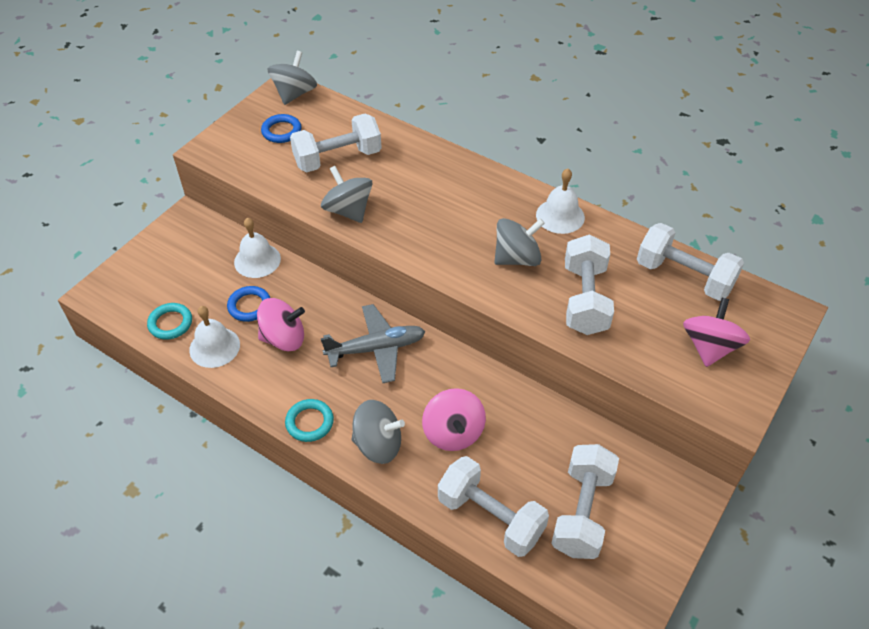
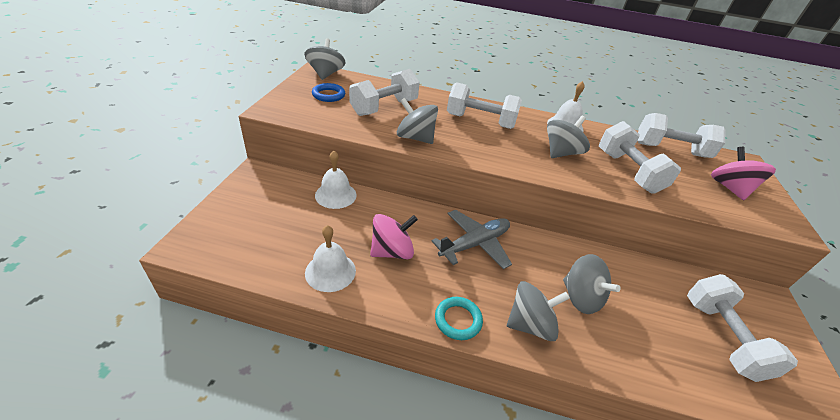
camera: 25 degrees left, 10 degrees down
(170, 323) = (276, 259): turquoise ring -> none
(249, 306) = (347, 231): blue ring -> none
(453, 432) = (580, 298): pink spinning top -> grey spinning top
(490, 517) = (665, 365): white dumbbell -> white dumbbell (480, 121)

